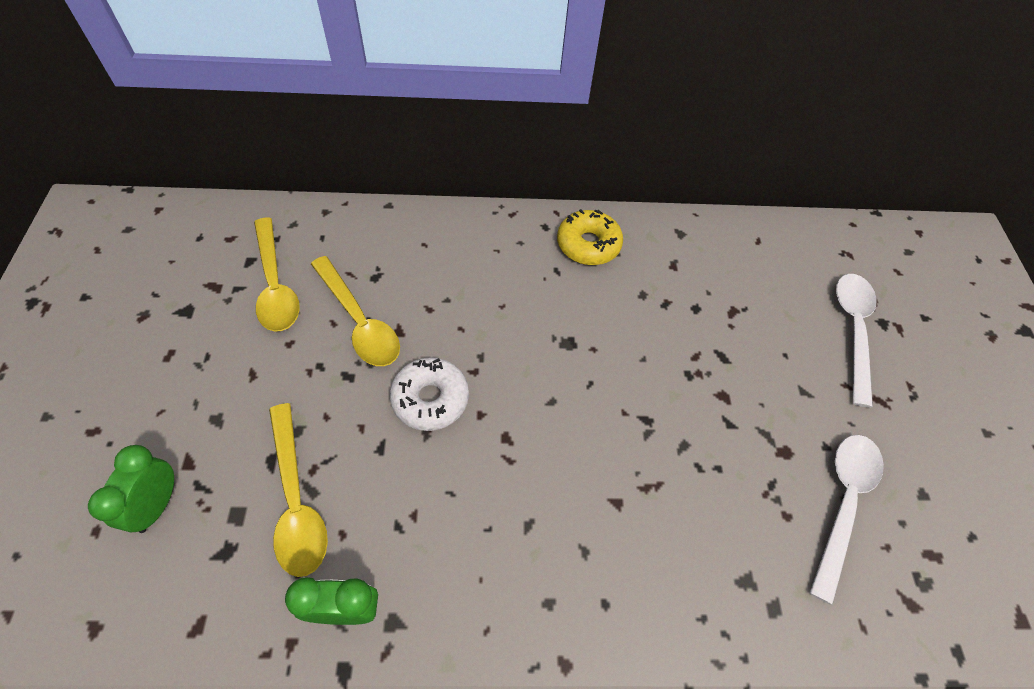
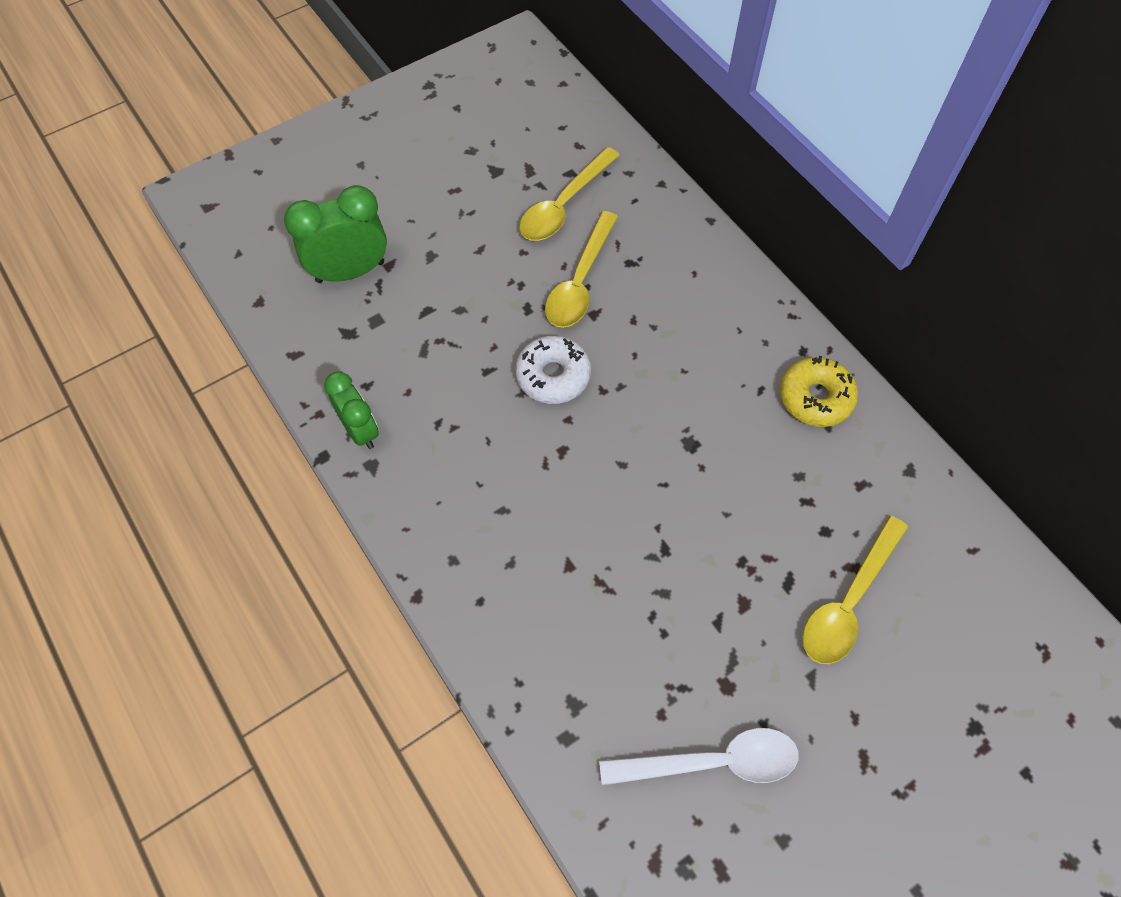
camera: 60 degrees right, 5 degrees up
(157, 505) = (350, 272): green clock -> green clock, size x1.51
(296, 500) = (411, 347): yellow spoon -> yellow spoon (848, 601)
(853, 330) = (934, 698): white spoon -> none

